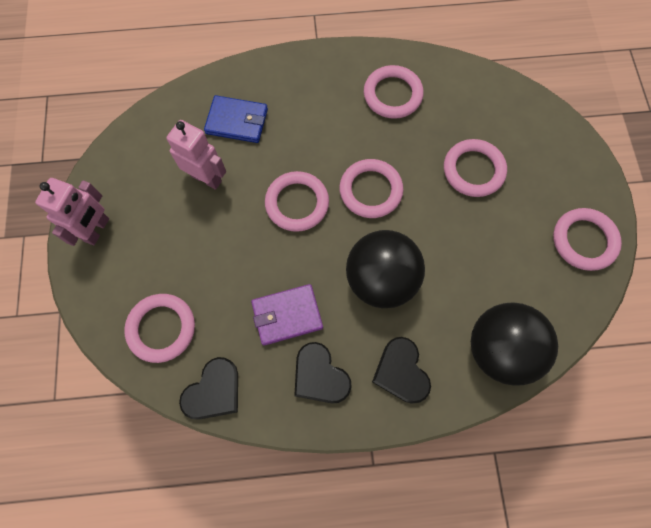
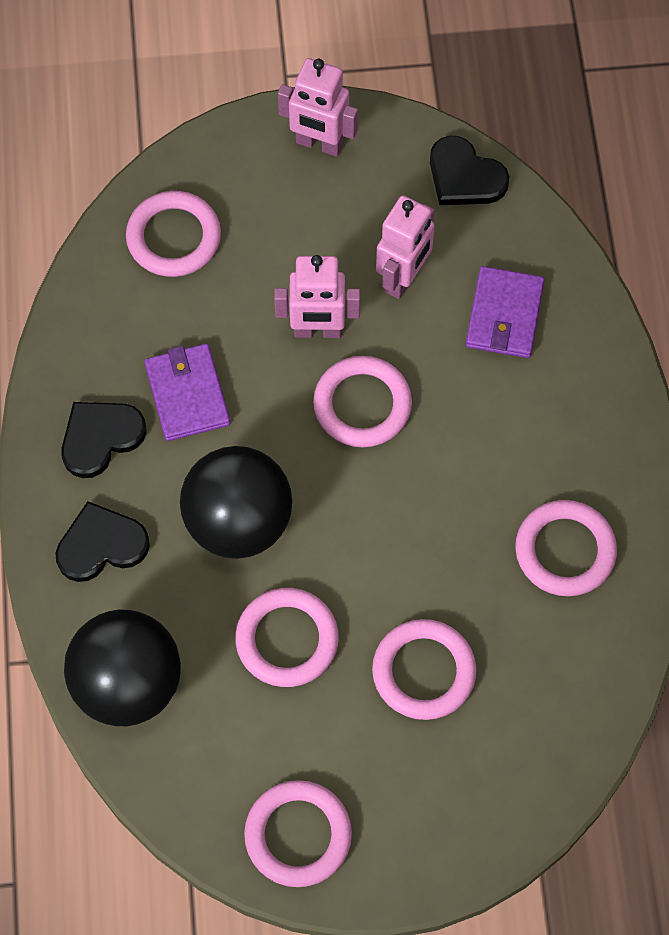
camera: 90 degrees right, 5 degrees down
(213, 391) = (86, 306): black heart -> black heart (465, 176)
(237, 121) = (504, 315): blue wallet -> purple wallet
(242, 230) = (317, 331): none -> pink robot
(370, 190) = (385, 511): pink ring -> pink ring (287, 640)

